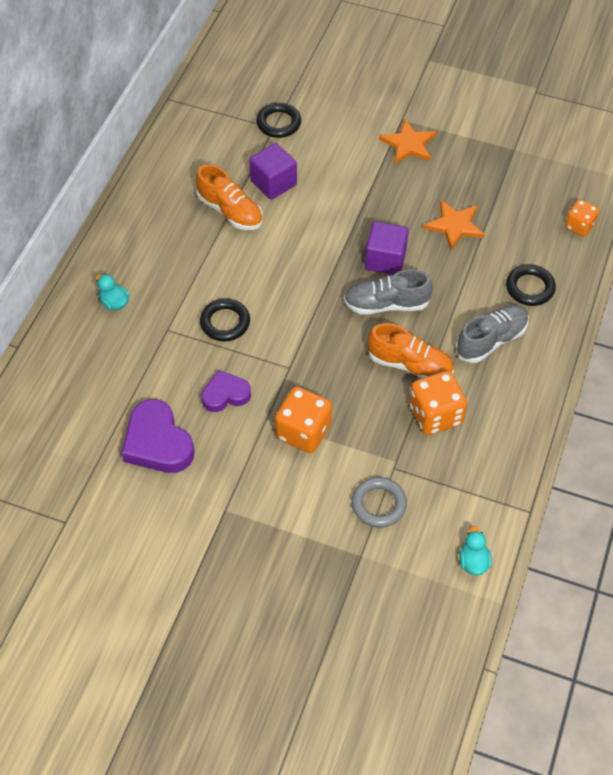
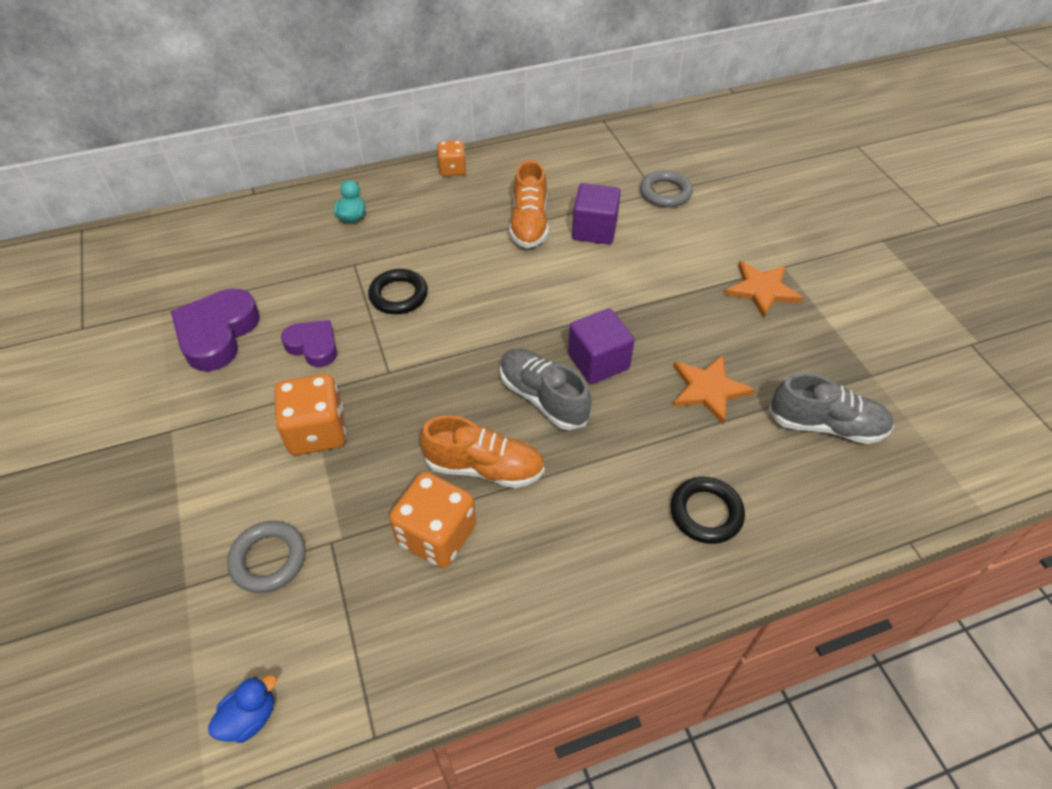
camera: 50 degrees right, 5 degrees down
(278, 123) = (665, 193): black ring -> grey ring
(410, 364) = (484, 467): orange shoe -> orange shoe turned 60 degrees counterclockwise
(473, 561) = (250, 717): turquoise duck -> blue duck
(491, 340) = (592, 523): grey shoe -> grey shoe (826, 425)
(579, 226) = (851, 505): orange dice -> orange dice (452, 170)

